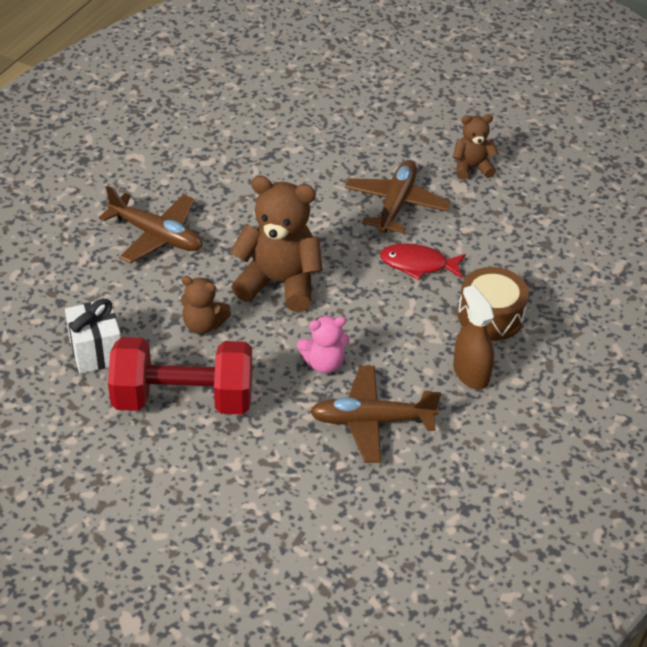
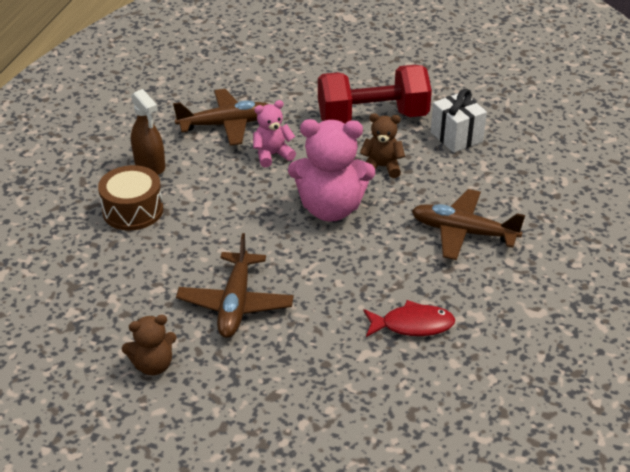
camera: 170 degrees right, 5 degrees down
(279, 283) = (330, 208): brown teddy bear -> pink teddy bear
(418, 264) = (204, 245): red fish -> red fish (412, 325)

